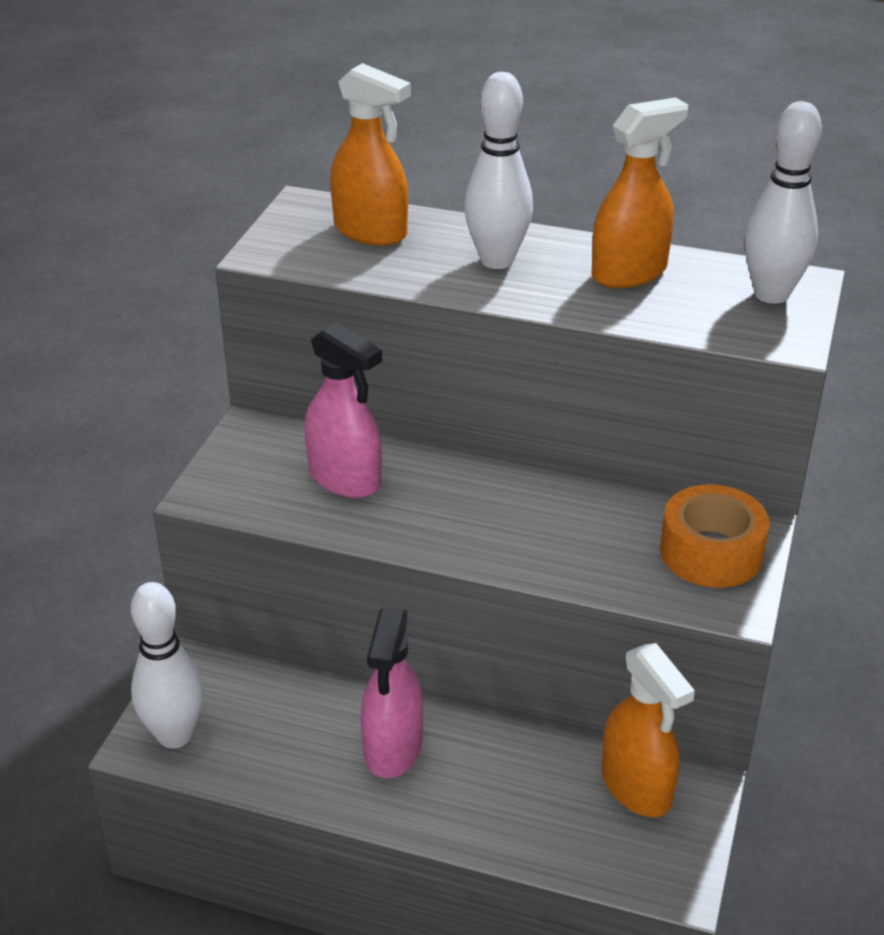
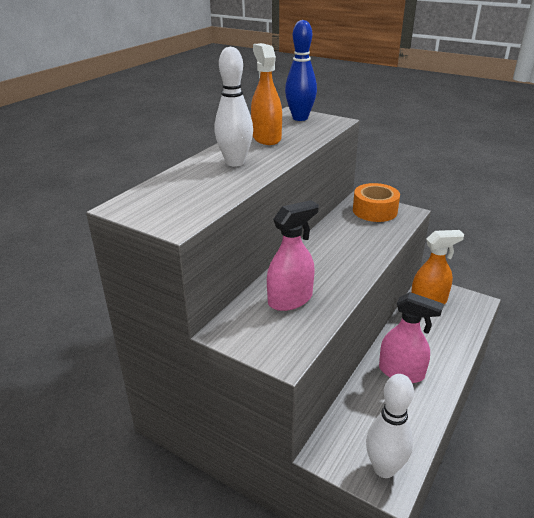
camera: 75 degrees left, 5 degrees down
(371, 231) = (177, 190): orange spray bottle -> none
(771, 294) = (300, 118): white bowling pin -> blue bowling pin

